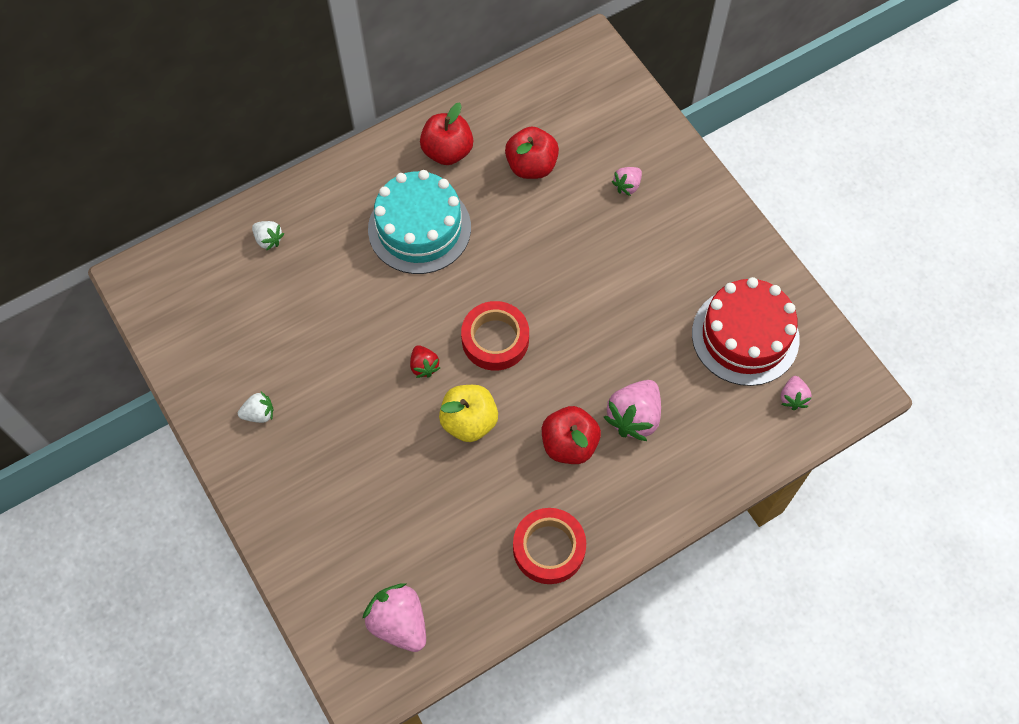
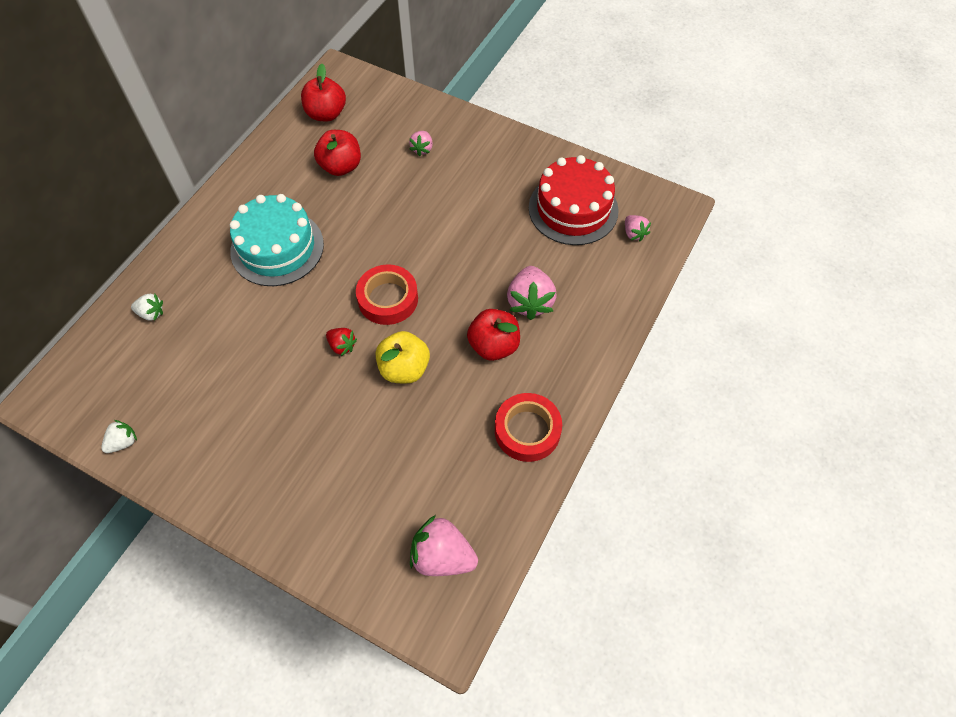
camera: 30 degrees left, 5 degrees down
(259, 414) = (219, 452): white strawberry -> white strawberry (123, 442)
(447, 151) = (267, 185): red apple -> red apple (326, 114)

